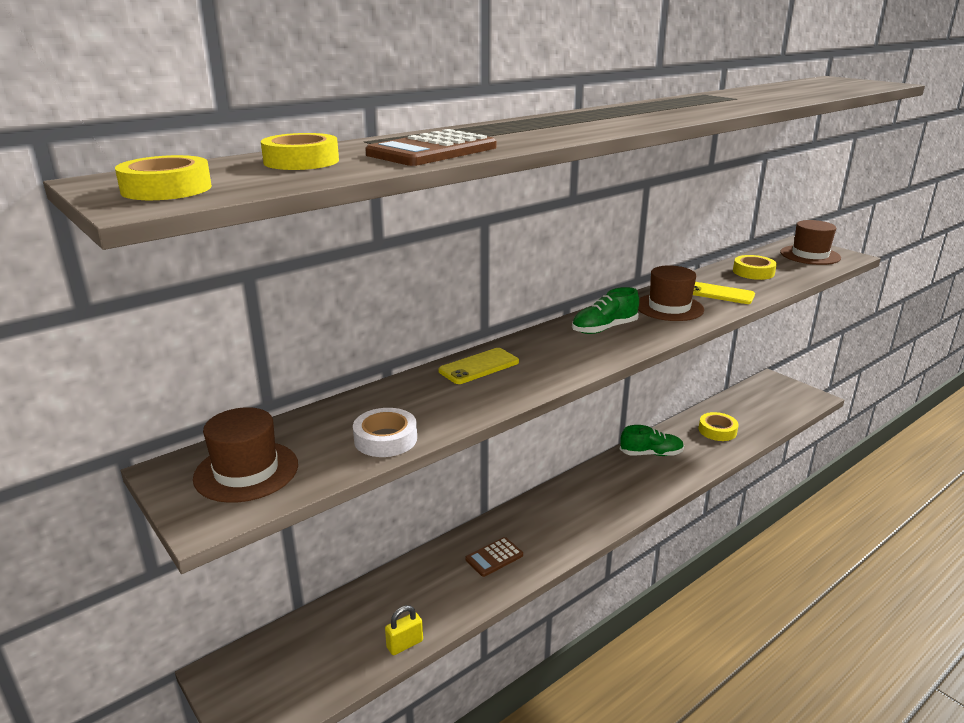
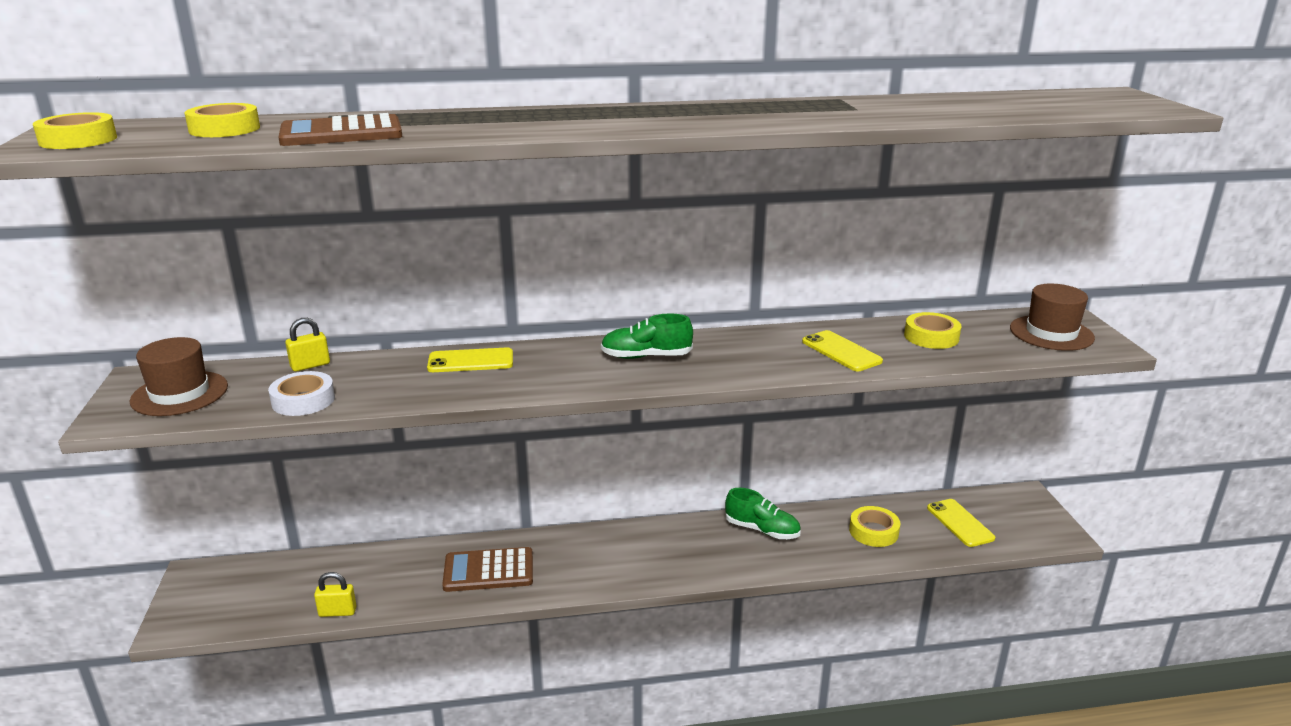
camera: 30 degrees right, 0 degrees up
(340, 408) = (310, 365): none -> yellow padlock
(494, 557) = (488, 571): brown calculator -> brown calculator, size x1.56
(669, 307) = (754, 352): brown hat -> none
(757, 408) = (960, 523): none -> yellow phone

